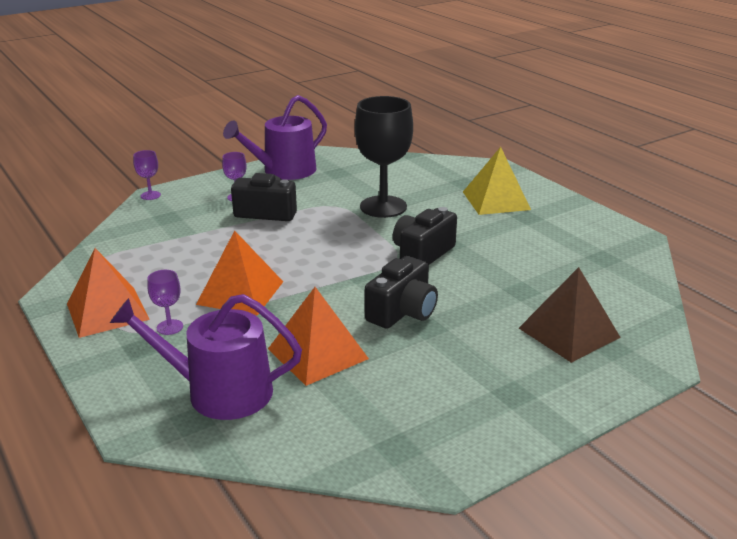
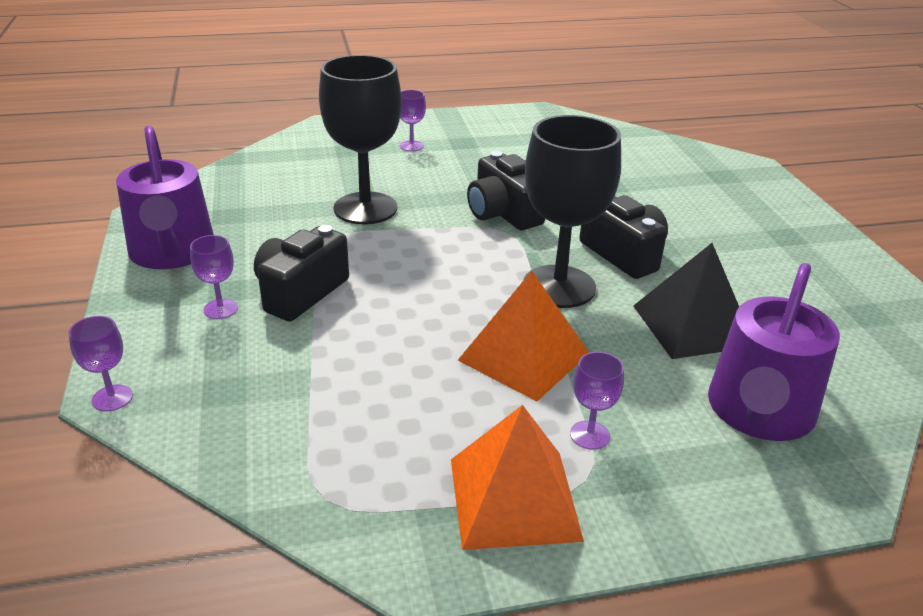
camera: 70 degrees left, 5 degrees up
(317, 353) = (692, 325): orange pyramid -> black pyramid
(333, 292) = (559, 286): none -> black goblet
(496, 200) = (411, 146): yellow pyramid -> purple goblet
(569, 333) = (694, 185): brown pyramid -> none

